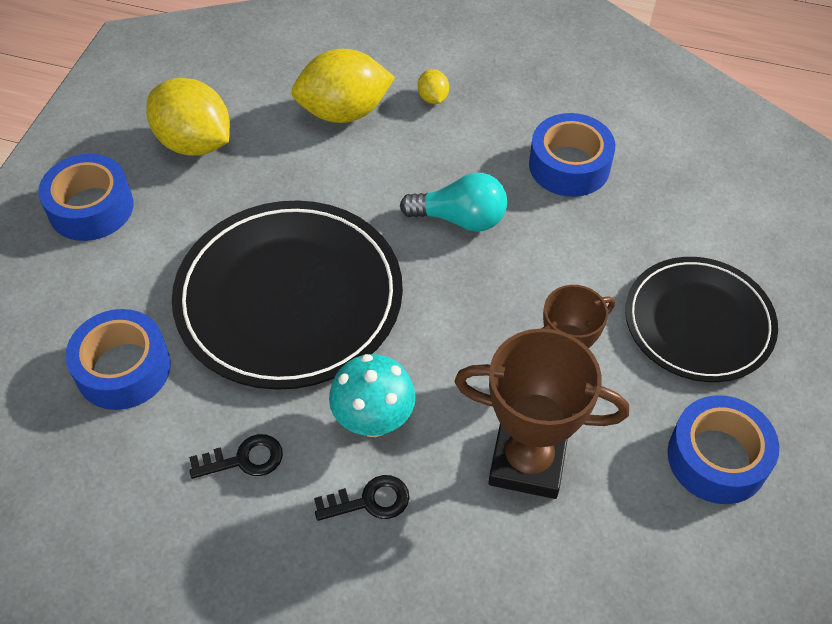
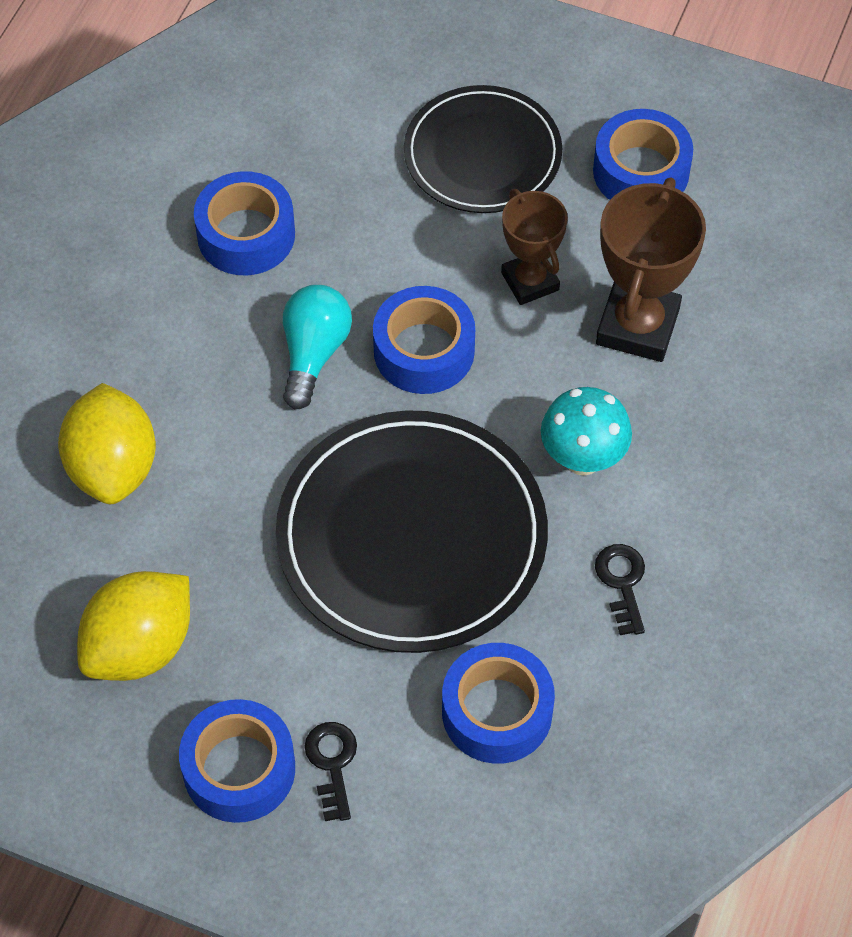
camera: 85 degrees left, 5 degrees up
(370, 501) = (675, 467): black key -> black key (332, 764)
(433, 98) = (105, 364): yellow lemon -> none
(474, 293) = (424, 350): none -> blue tape

